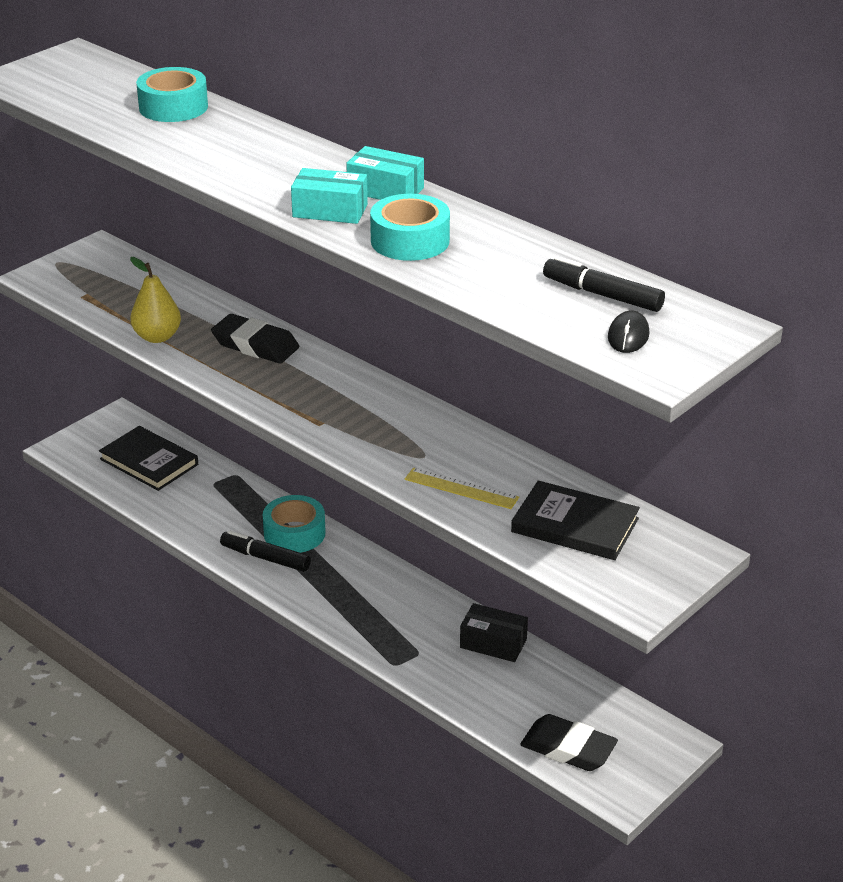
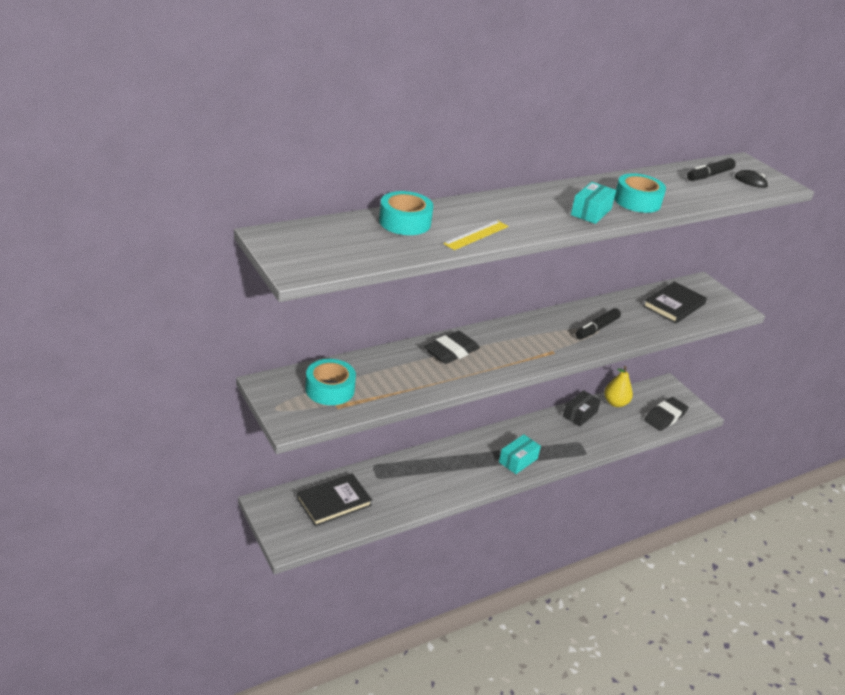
camera: 75 degrees left, 0 degrees up
(157, 337) = (418, 387): yellow pear -> yellow pear (615, 403)
(265, 558) = (470, 476): black marker -> black marker (597, 329)
(294, 533) = (450, 457): turquoise tape -> turquoise tape (330, 389)
(385, 190) = (570, 192): turquoise box -> turquoise box (518, 460)
(461, 488) = (633, 326): yellow ruler -> yellow ruler (476, 235)

